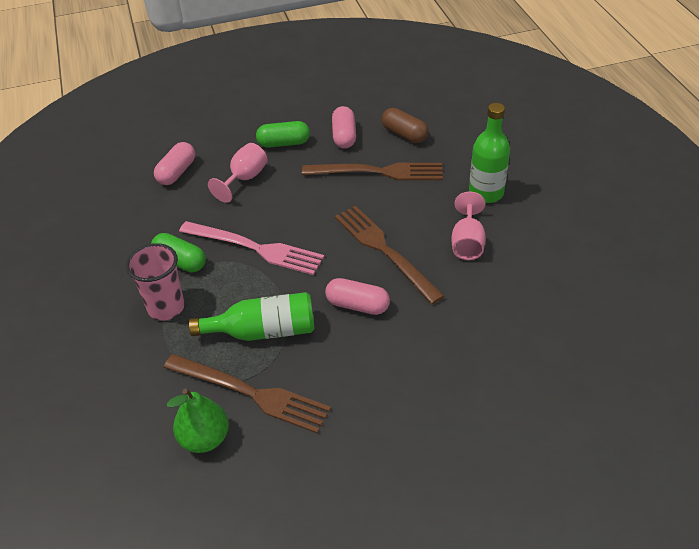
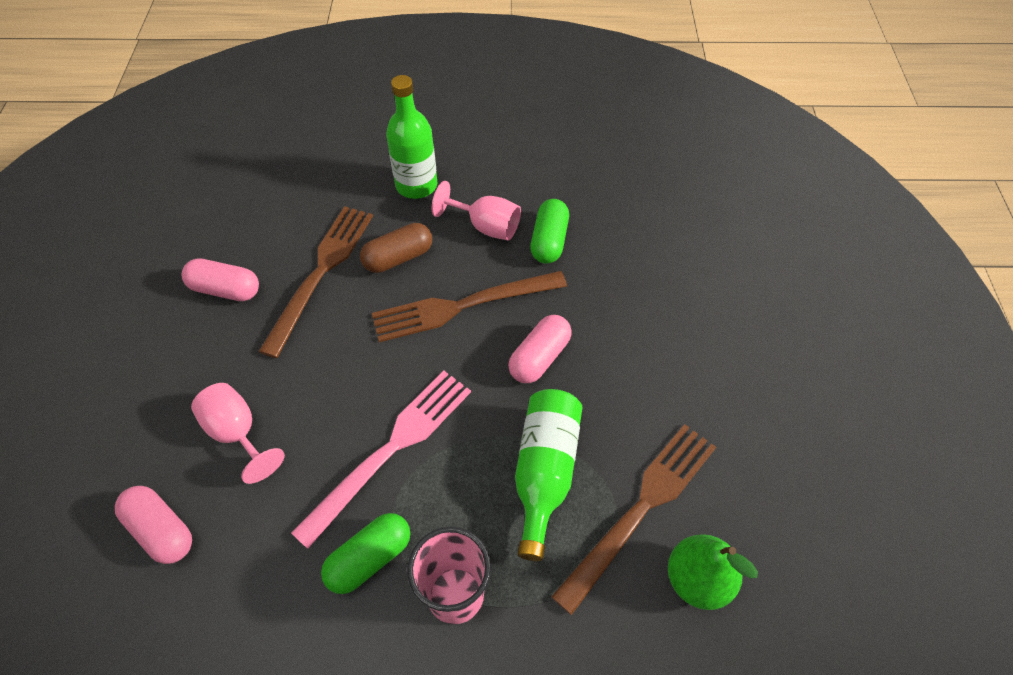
camera: 75 degrees left, 10 degrees up
(284, 143) = (191, 364): green capsule -> green capsule (549, 241)
(404, 134) = (266, 226): brown capsule -> brown capsule (398, 257)

